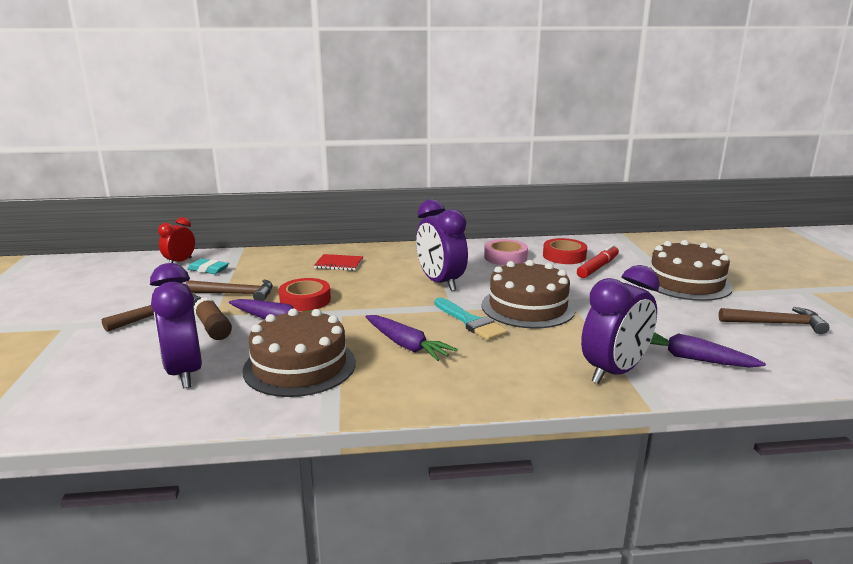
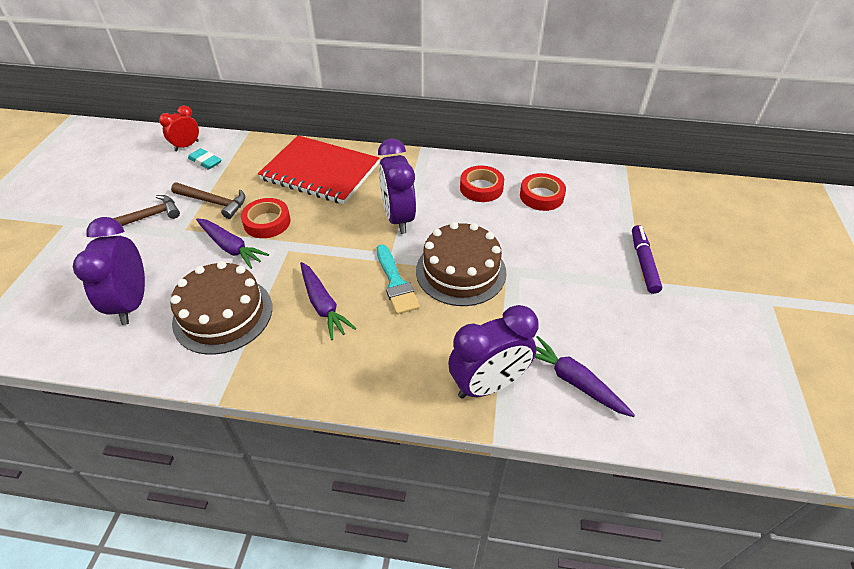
camera: 15 degrees right, 25 degrees up
(213, 328) = (176, 248): brown glue stick -> none
(339, 264) = (320, 172): red notebook -> red notebook, size x2.40
(505, 257) = (481, 188): pink tape -> red tape
(597, 267) = (565, 221): red marker -> none
(686, 282) = (643, 263): brown cake -> purple marker
(776, 324) = (697, 348): brown hammer -> none

